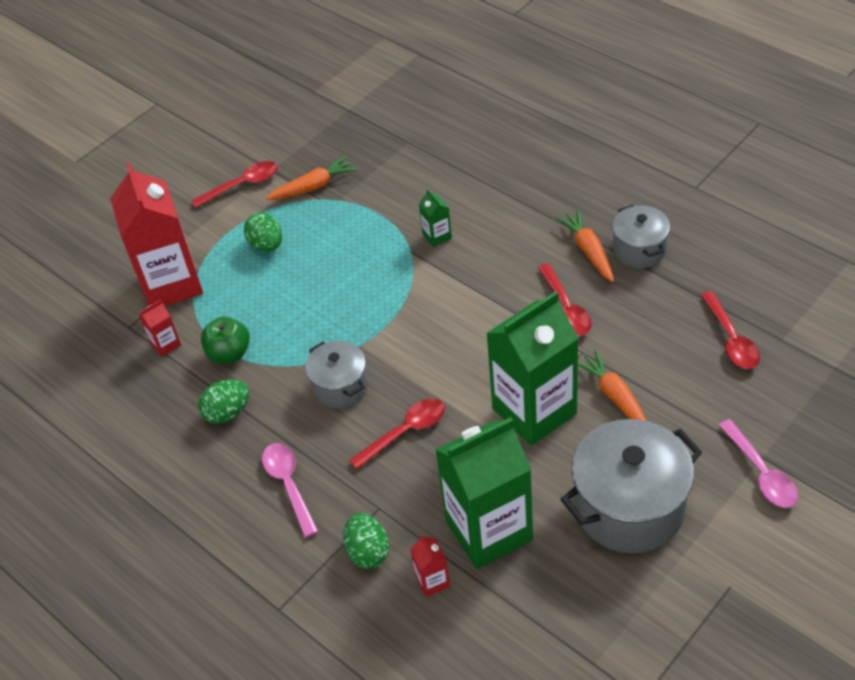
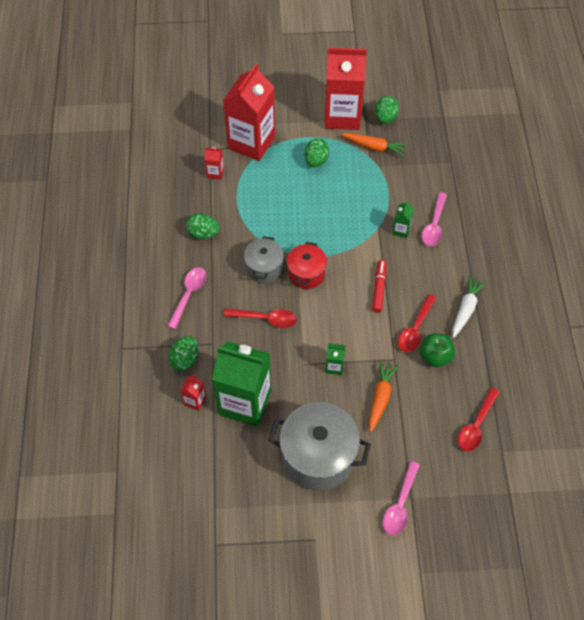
camera: 40 degrees right, 10 degrees up
(229, 353) = (236, 204): green apple -> green apple (435, 356)
(242, 185) = (342, 116): red spoon -> red carton
(291, 153) = (385, 118): none -> green egg
(392, 353) = (306, 273): none -> red pot
(463, 206) = (434, 225): none -> pink spoon
(483, 304) = (379, 288): none -> red marker
(534, 411) = (334, 366): green carton -> green carton, size x0.41
(588, 251) = (466, 309): orange carrot -> white carrot
(639, 250) = (492, 333): grey pot -> none

